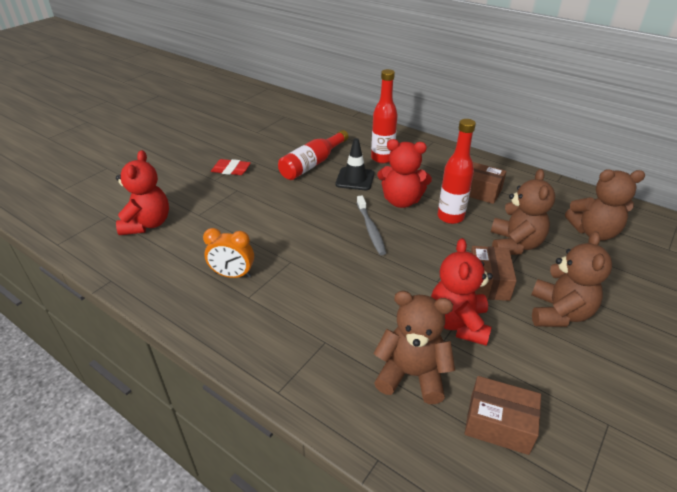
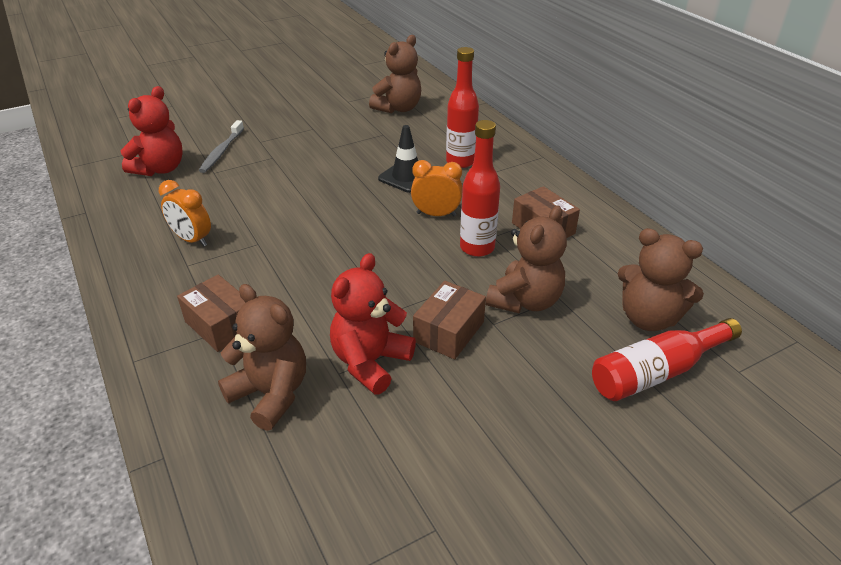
camera: 25 degrees right, 0 degrees up
(231, 170) = (284, 135): red eraser -> none
(312, 164) = (375, 149): red bottle -> red bottle (657, 372)
(370, 229) = (371, 235): grey toothbrush -> grey toothbrush (221, 151)
(401, 201) = (436, 214): red teddy bear -> orange clock
(498, 424) = (312, 476): brown box -> brown box (221, 325)
(559, 313) = (501, 393): brown teddy bear -> brown teddy bear (398, 108)

